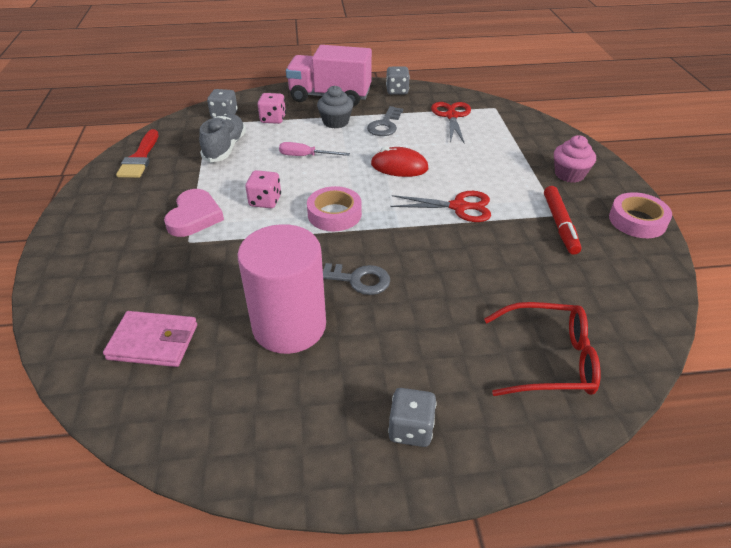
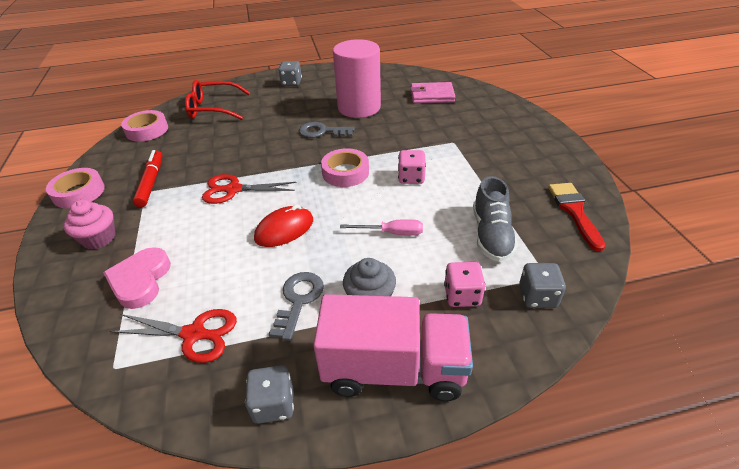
camera: 175 degrees right, 0 degrees up
(194, 217) = (463, 159): pink heart -> pink heart (140, 280)
(399, 166) = (284, 229): red mouse -> red mouse turned 45 degrees counterclockwise
(451, 116) = (194, 334): red scissors -> red scissors turned 75 degrees counterclockwise
(634, 316) = (147, 130): none -> pink tape

